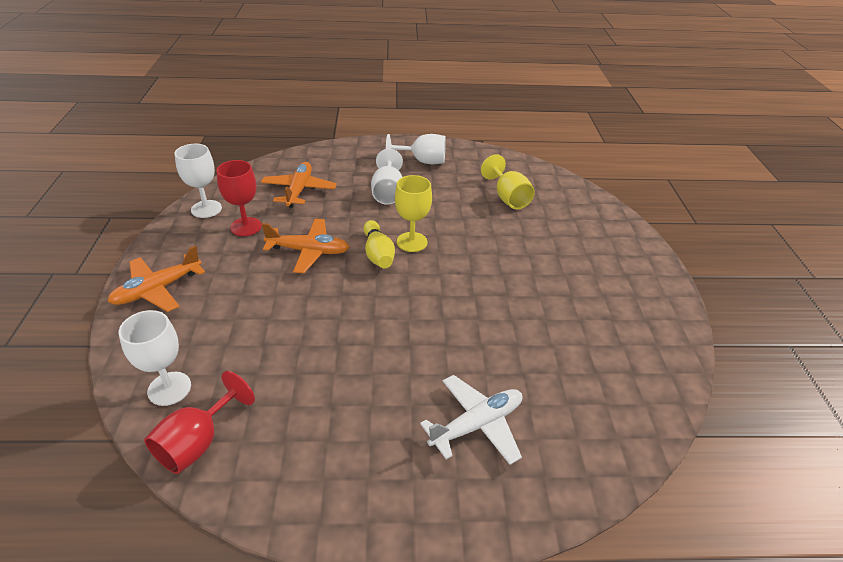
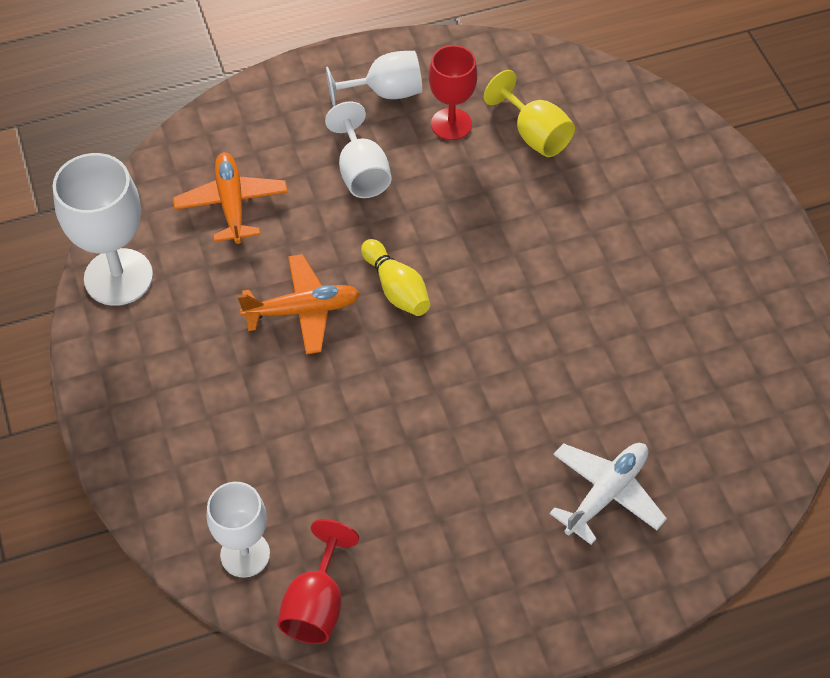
camera: 15 degrees left, 15 degrees up
(158, 289) = (140, 428): orange plane -> none
(206, 209) = (118, 277): white goblet -> white goblet, size x1.55
(246, 227) = (194, 293): red goblet -> red goblet (451, 124)
(412, 242) = (432, 255): yellow goblet -> none

